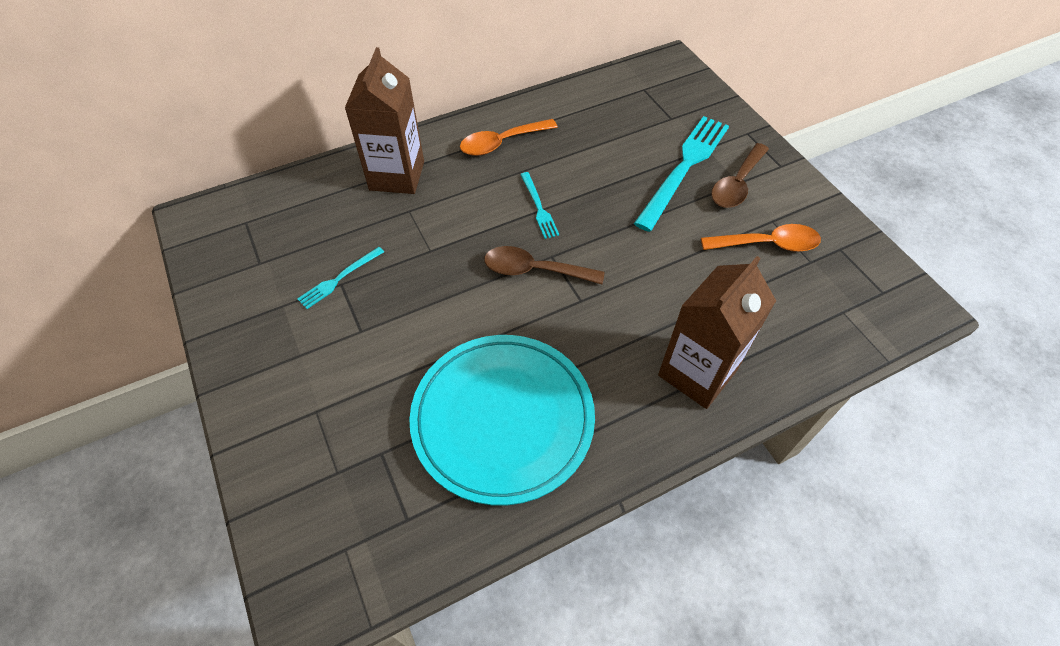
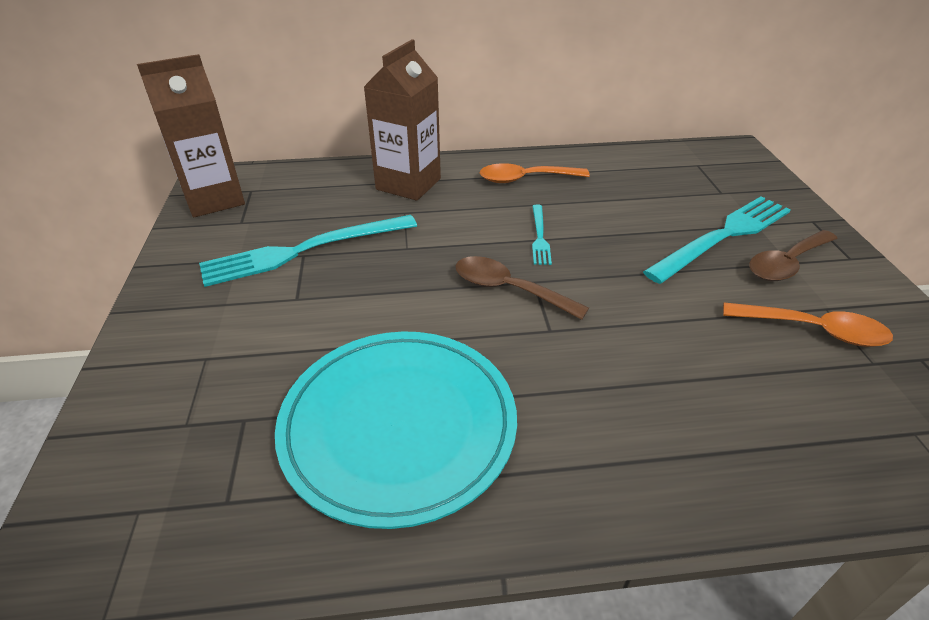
camera: 20 degrees right, 15 degrees down
(339, 279) = (304, 250): turquoise fork -> turquoise fork, size x2.06
(697, 373) = (673, 447): brown carton -> brown carton (214, 199)

